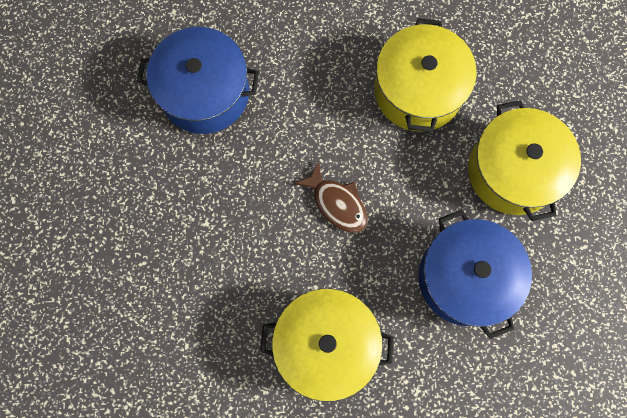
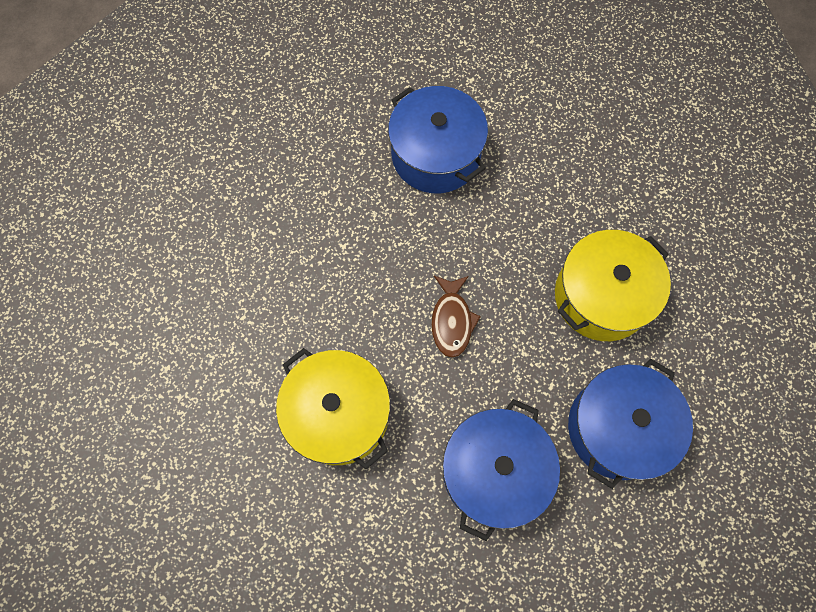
camera: 45 degrees right, 5 degrees down
(512, 171) = (617, 428): yellow pot -> blue pot

